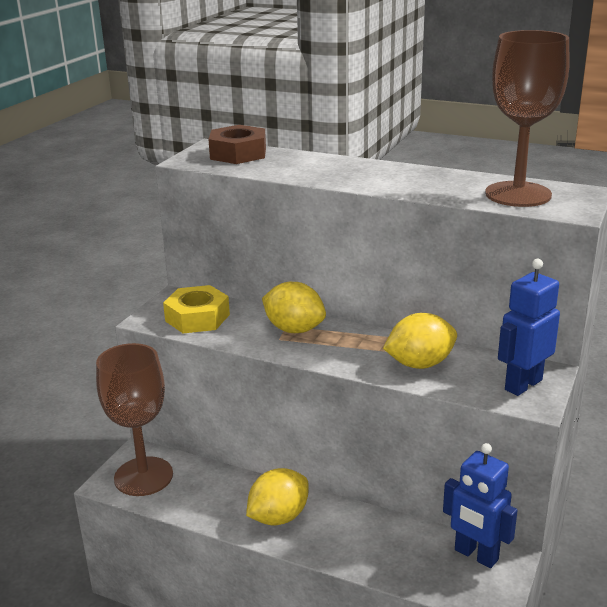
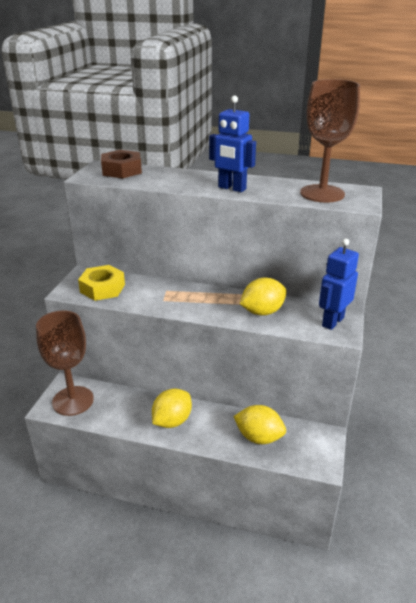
camera: 10 degrees left, 5 degrees up
(294, 329) = (172, 293): yellow lemon -> yellow lemon (259, 437)
(476, 555) = (306, 434): blue robot -> blue robot (231, 188)

